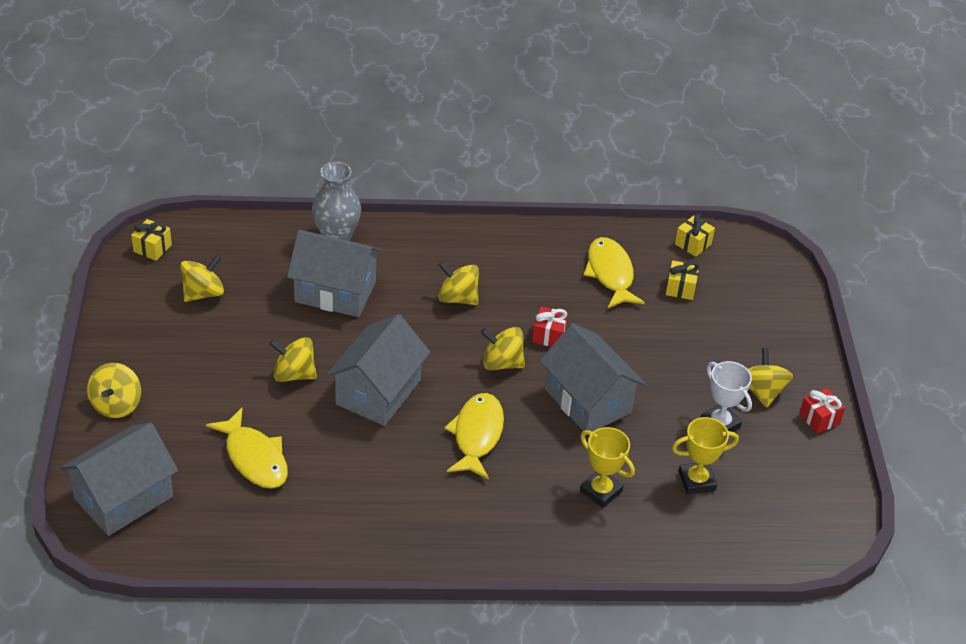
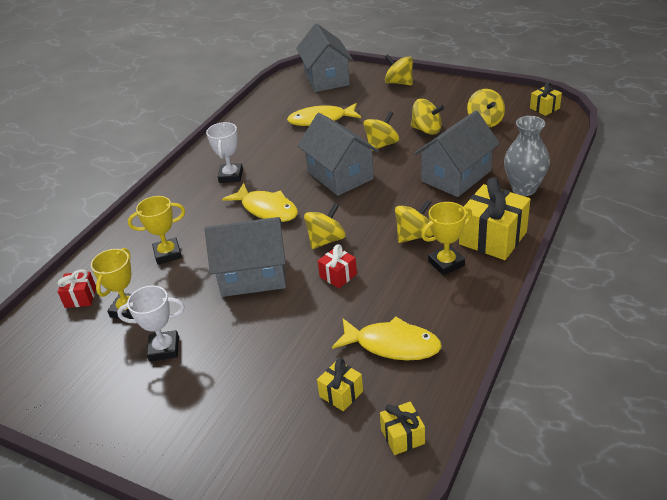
camera: 125 degrees right, 5 degrees down
(429, 501) = (231, 176): none -> white trophy
(432, 243) = (492, 238): none -> yellow gift
(487, 266) = (446, 263): none -> yellow trophy
(762, 391) = (172, 398): yellow spinning top -> yellow spinning top (427, 130)
(819, 419) = (107, 428): red gift -> red gift (80, 297)

